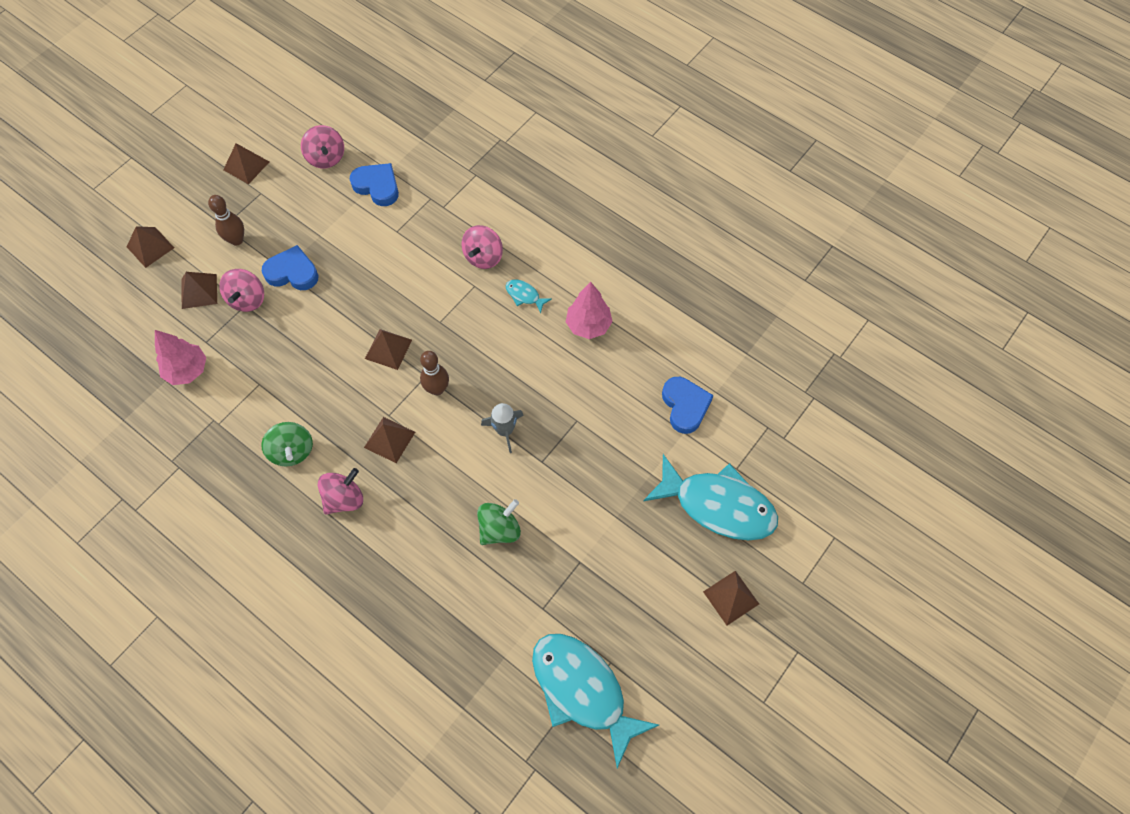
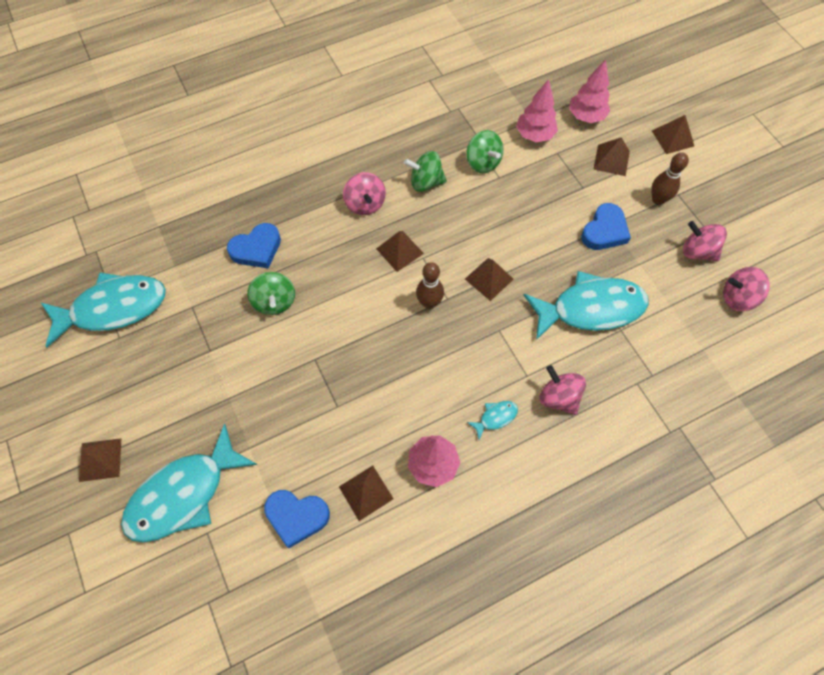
camera: 115 degrees right, 0 degrees up
(144, 331) = (586, 116): none -> pink tree
(244, 406) = (483, 163): none -> green spinning top
(246, 166) = (747, 229): brown pyramid -> brown pyramid (366, 492)
(247, 299) = (588, 191): pink spinning top -> pink spinning top (697, 251)
(377, 186) = (684, 331): blue heart -> blue heart (257, 249)
(385, 259) = (590, 309): none -> turquoise fish
(505, 430) = (360, 341): grey rocket -> none

